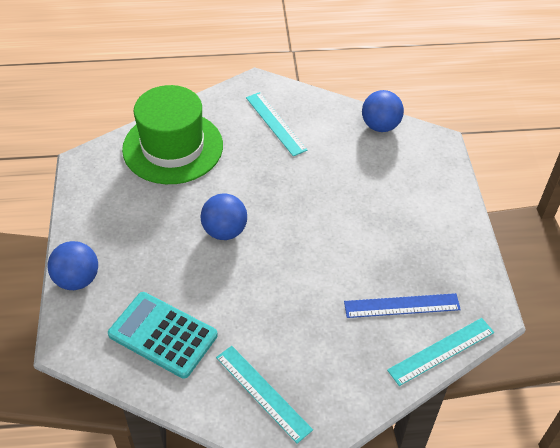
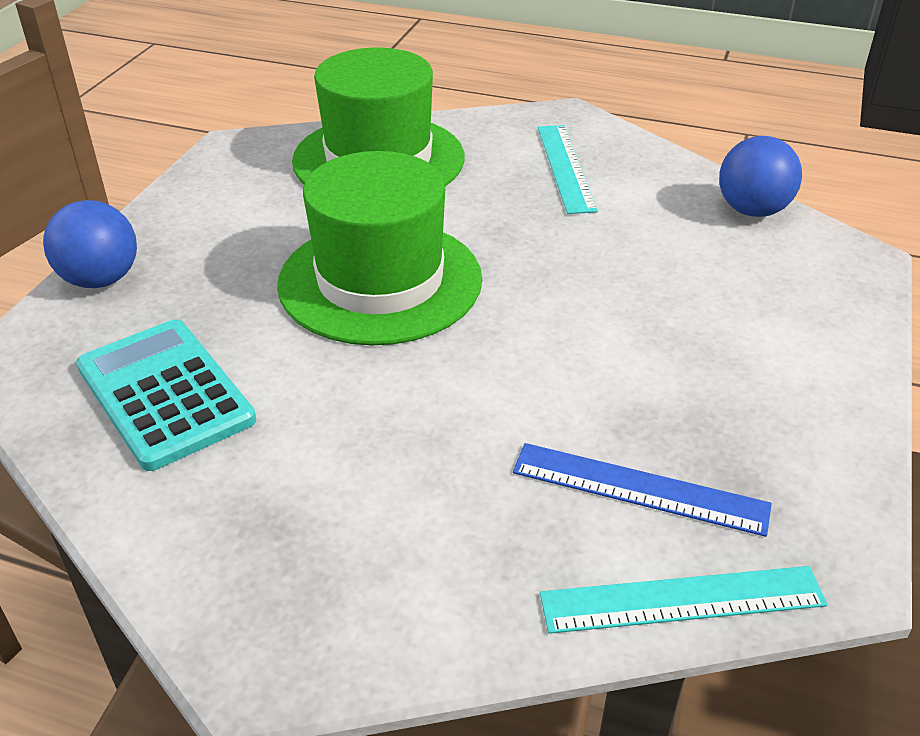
camera: 25 degrees right, 10 degrees down
(224, 231) = (380, 281): blue ball -> green hat
(263, 392) = (265, 544): turquoise ruler -> none

